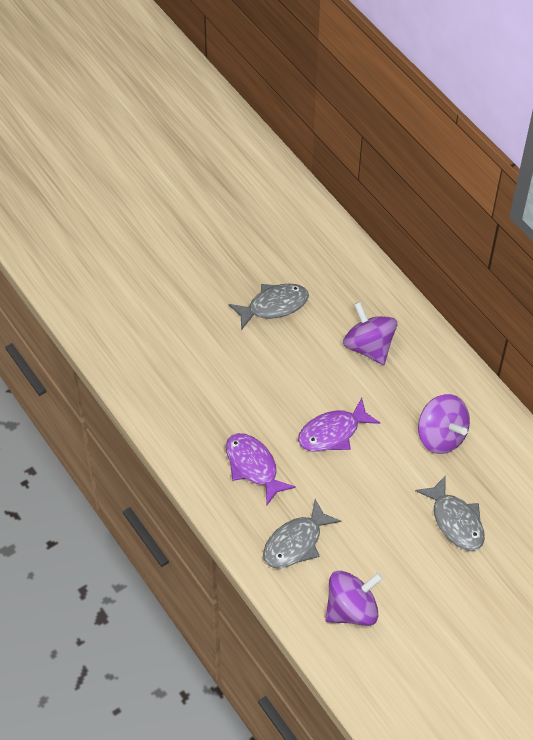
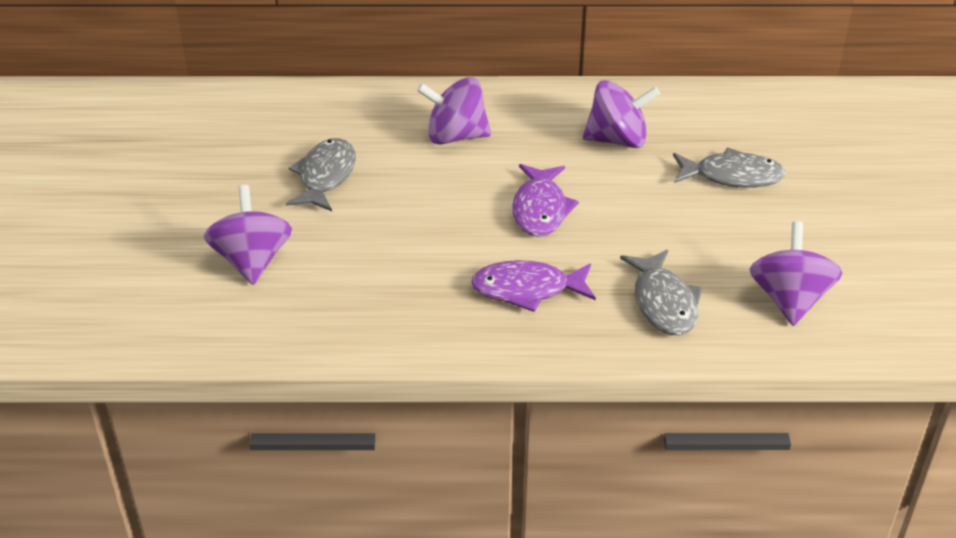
camera: 55 degrees left, 15 degrees down
(174, 321) = (252, 261): none -> purple spinning top

